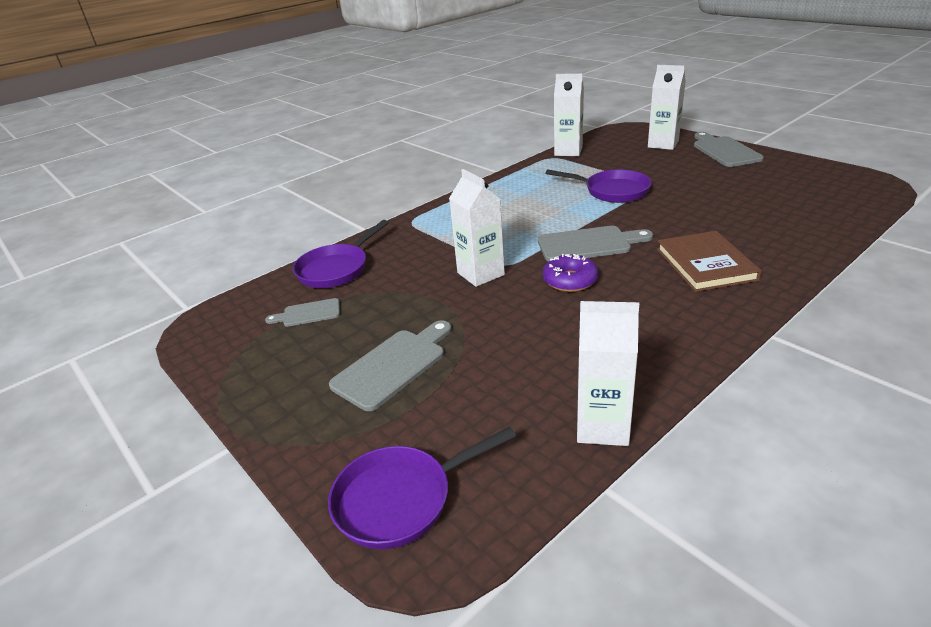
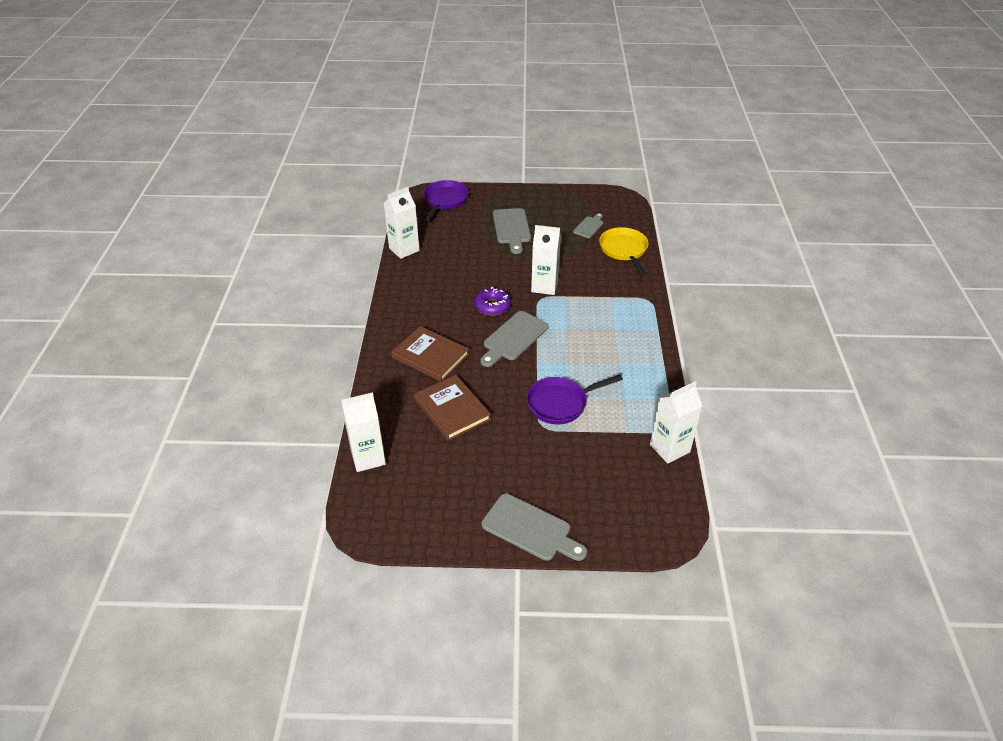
camera: 130 degrees right, 10 degrees up
(336, 269) = (624, 250): purple pan -> yellow pan
(663, 144) = (600, 512): white carton -> white carton (368, 457)
(724, 218) = (452, 409): none -> brown book

